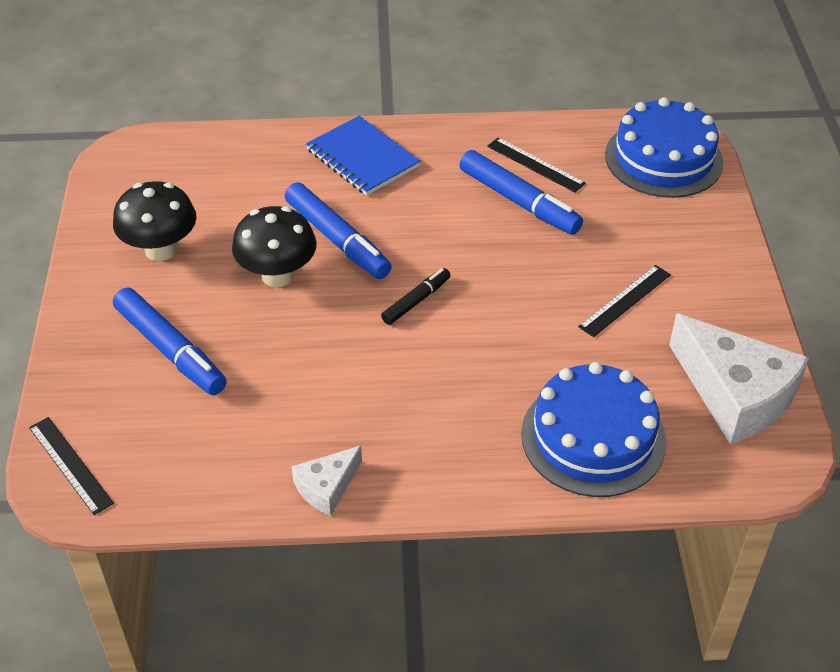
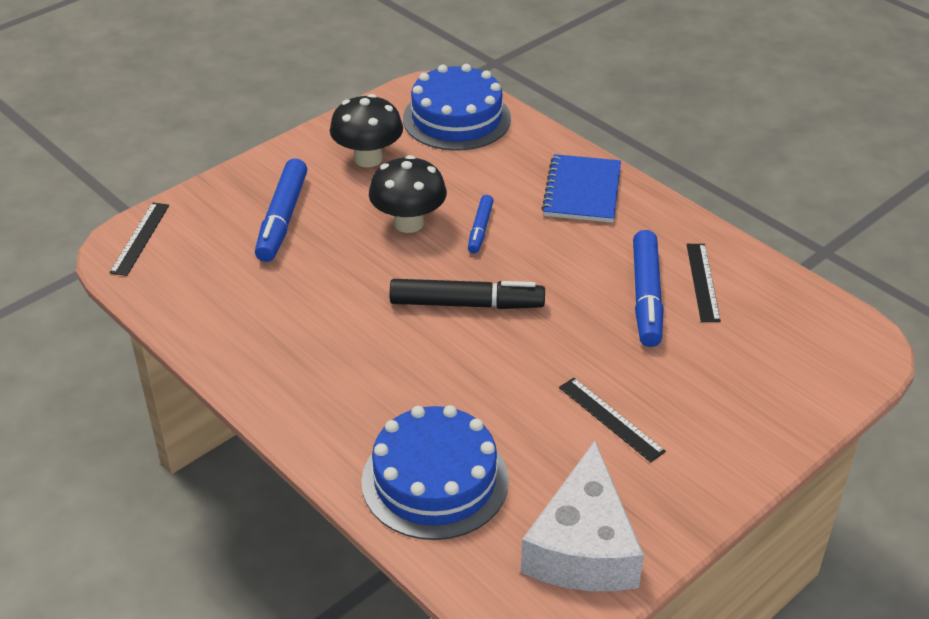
camera: 50 degrees right, 5 degrees down
(326, 487) = (236, 363): white cheese -> none
(337, 239) = (480, 229): blue marker -> blue marker, size x0.56
(416, 301) = (465, 304): black marker -> black marker, size x1.77
(625, 300) = (611, 419): black ruler -> black ruler turned 45 degrees clockwise
(663, 158) = (819, 351): blue cake -> blue cake (456, 118)

